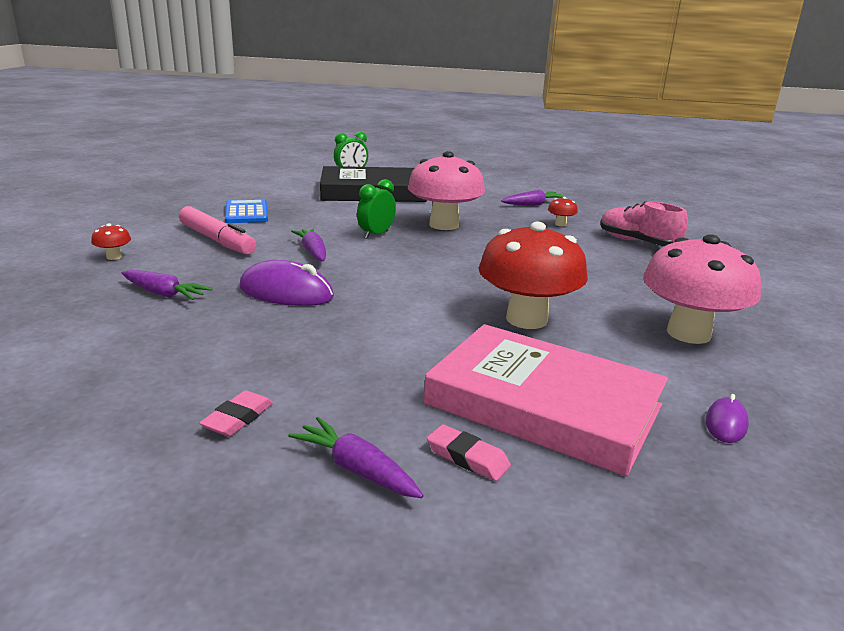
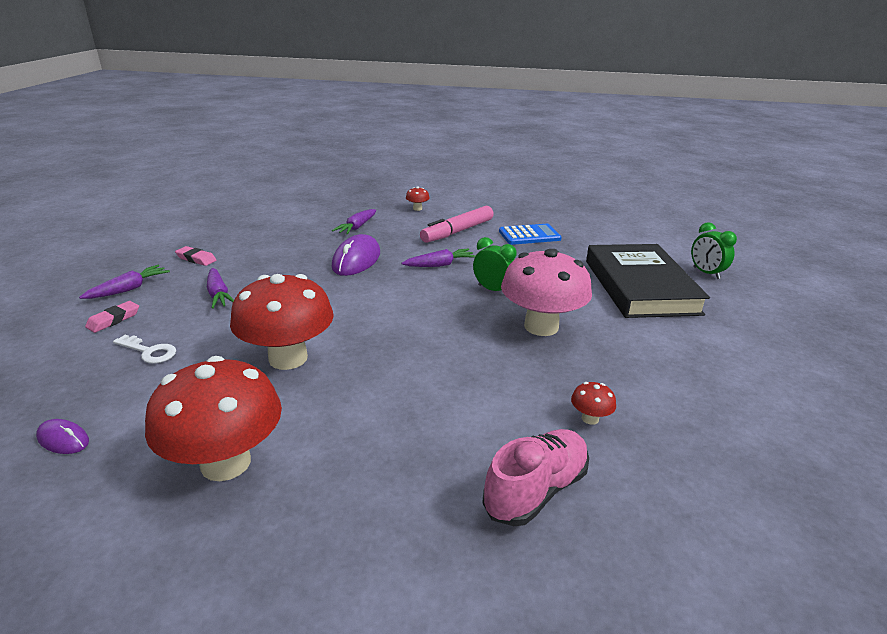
camera: 90 degrees right, 5 degrees up
(533, 205) = (676, 403): purple carrot -> purple carrot (218, 294)
(543, 405) = (149, 351): pink book -> white key
(688, 333) = (226, 463): pink mushroom -> red mushroom

